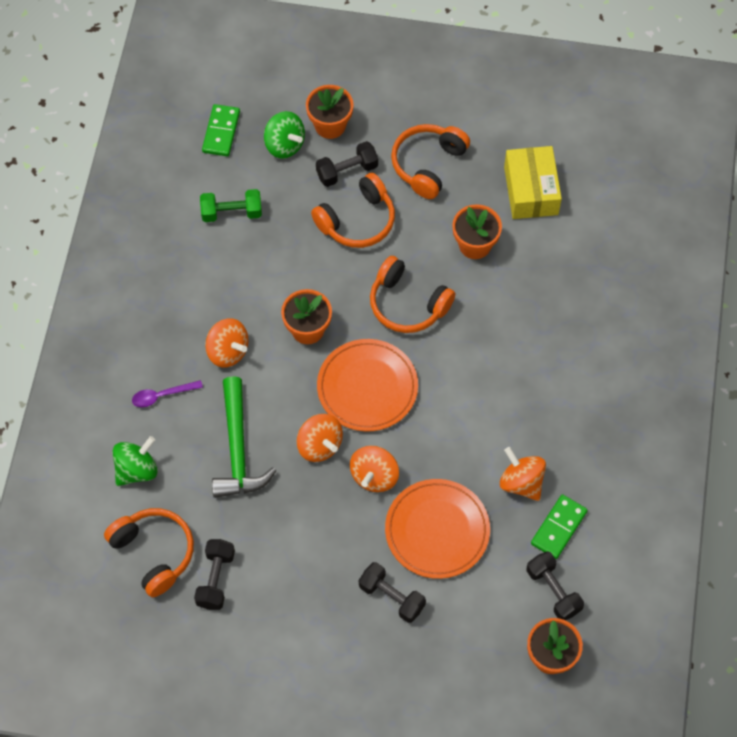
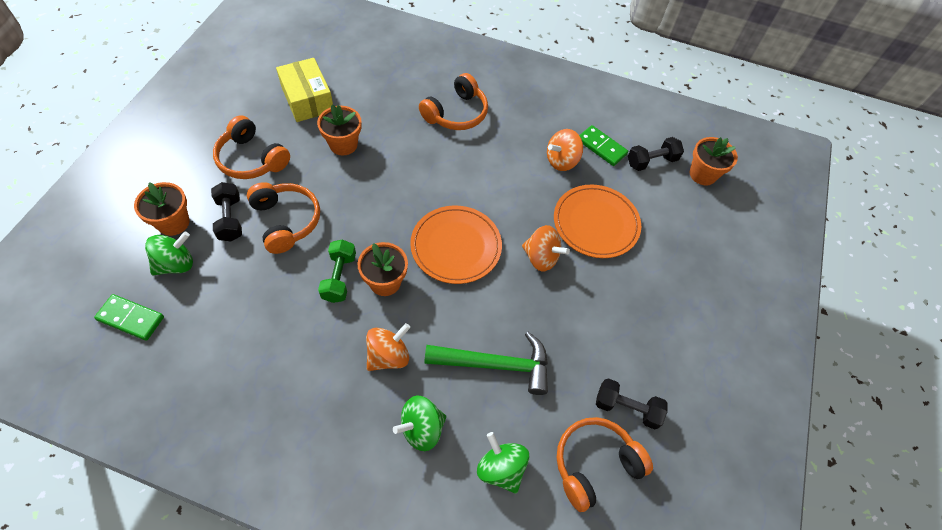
camera: 85 degrees left, 5 degrees down
(162, 395) = (421, 428): purple spoon -> green spinning top
(232, 212) = (232, 325): green dumbbell -> green dumbbell (339, 277)
(319, 445) = (504, 294): orange spinning top -> none
(391, 597) = (651, 267): black dumbbell -> none
(407, 304) = (383, 201): orange headphones -> orange headphones (456, 113)
(531, 190) = (307, 99): yellow box -> yellow box turned 60 degrees clockwise

